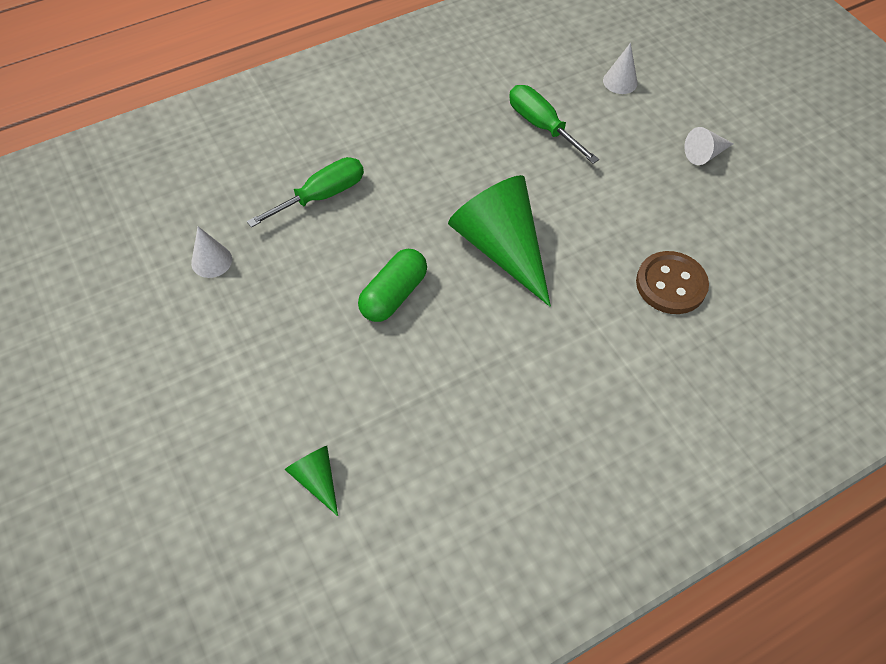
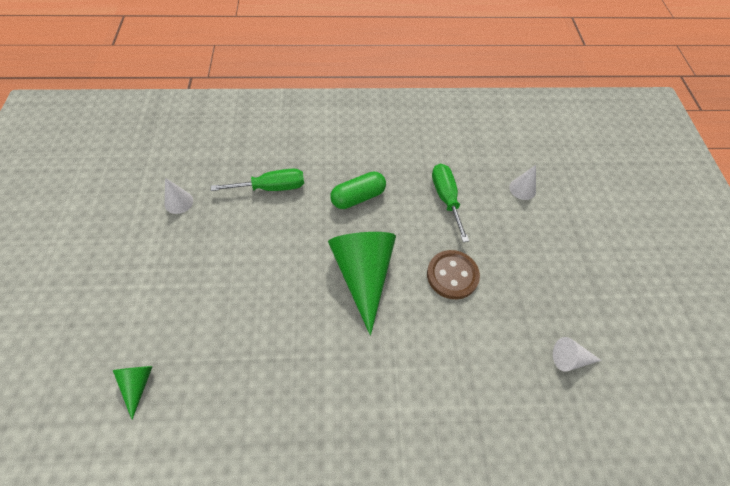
camera: 25 degrees right, 0 degrees up
(393, 295) = (271, 276): green capsule -> green capsule (358, 197)
(671, 284) = (470, 360): brown button -> brown button (452, 275)
(704, 154) = (556, 269): white cone -> white cone (570, 359)

